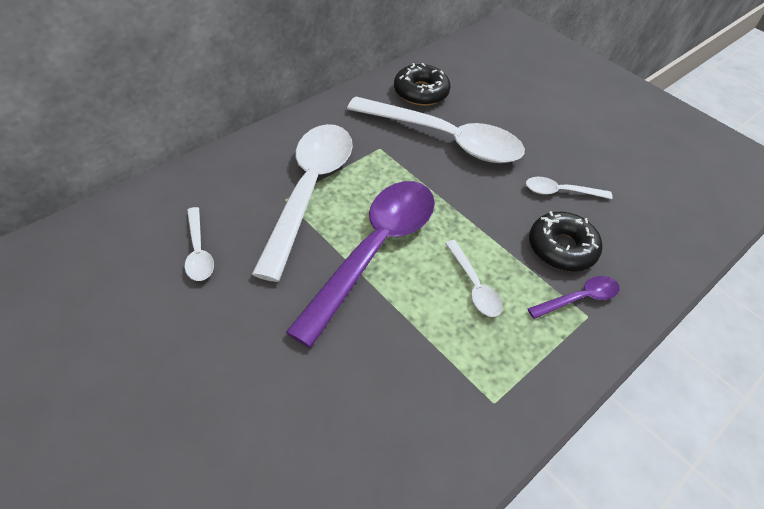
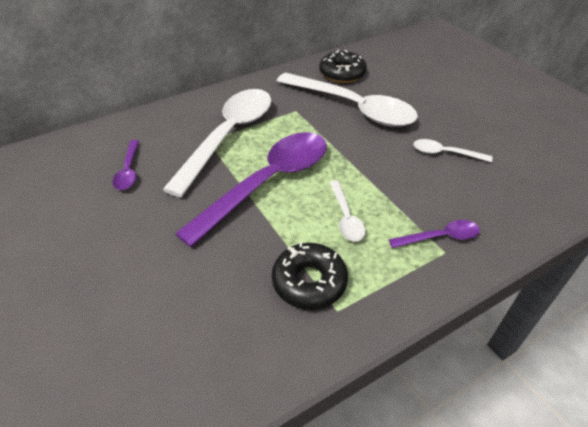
camera: 15 degrees right, 5 degrees down
(198, 251) = (129, 171): white spoon -> purple spoon
(561, 248) = (434, 196): black donut -> black donut (309, 282)

